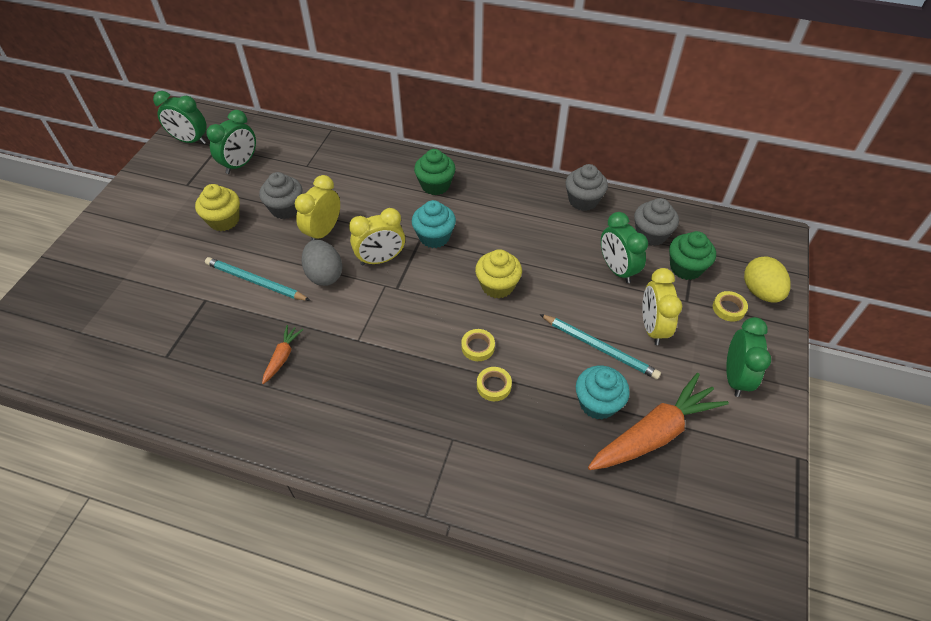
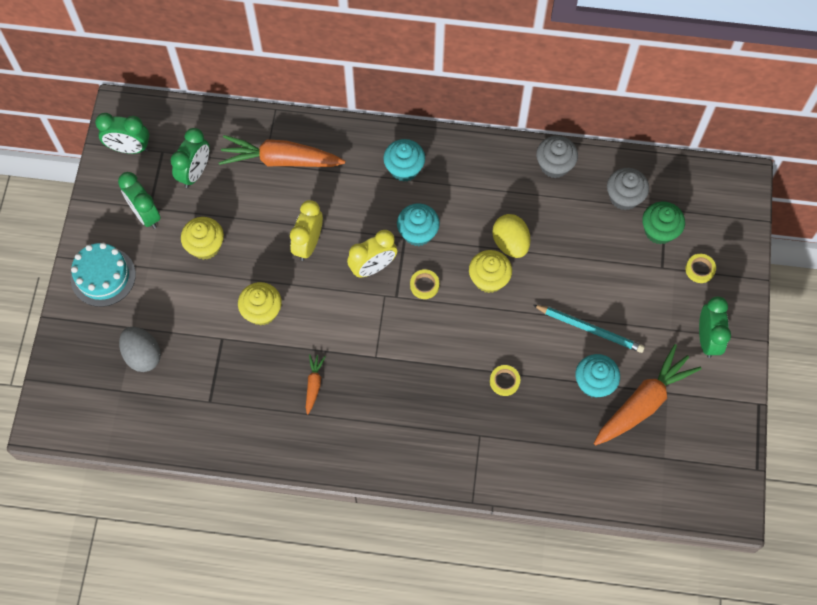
camera: 10 degrees left, 15 degrees up
(116, 231) = (103, 276): none -> turquoise cake
(255, 281) = (262, 311): turquoise pencil -> yellow cupcake
(285, 208) = (262, 222): grey cupcake -> none
(322, 165) = (280, 160): none -> orange carrot
(324, 275) = (324, 293): grey egg -> grey egg (143, 355)
(435, 185) = (404, 168): green cupcake -> turquoise cupcake
(478, 347) = (483, 346): yellow tape -> yellow tape (424, 285)
(617, 269) = (596, 243): green clock -> green clock (145, 214)
(652, 327) = (633, 301): yellow clock -> none
(760, 292) = (727, 247): yellow egg -> yellow egg (510, 243)

